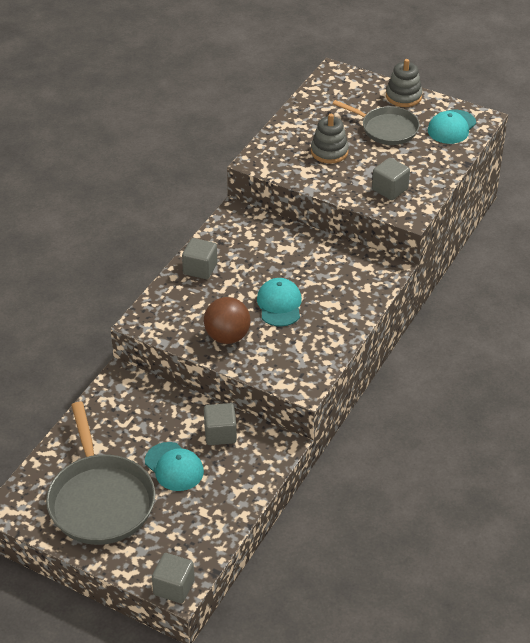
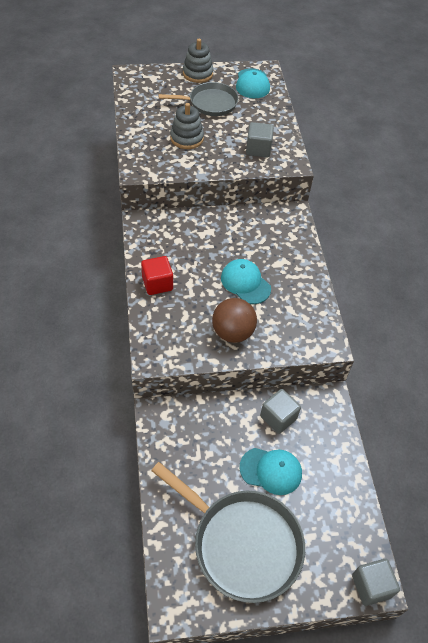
camera: 40 degrees left, 10 degrees up
(200, 269) = (157, 284): grey cube -> red cube

